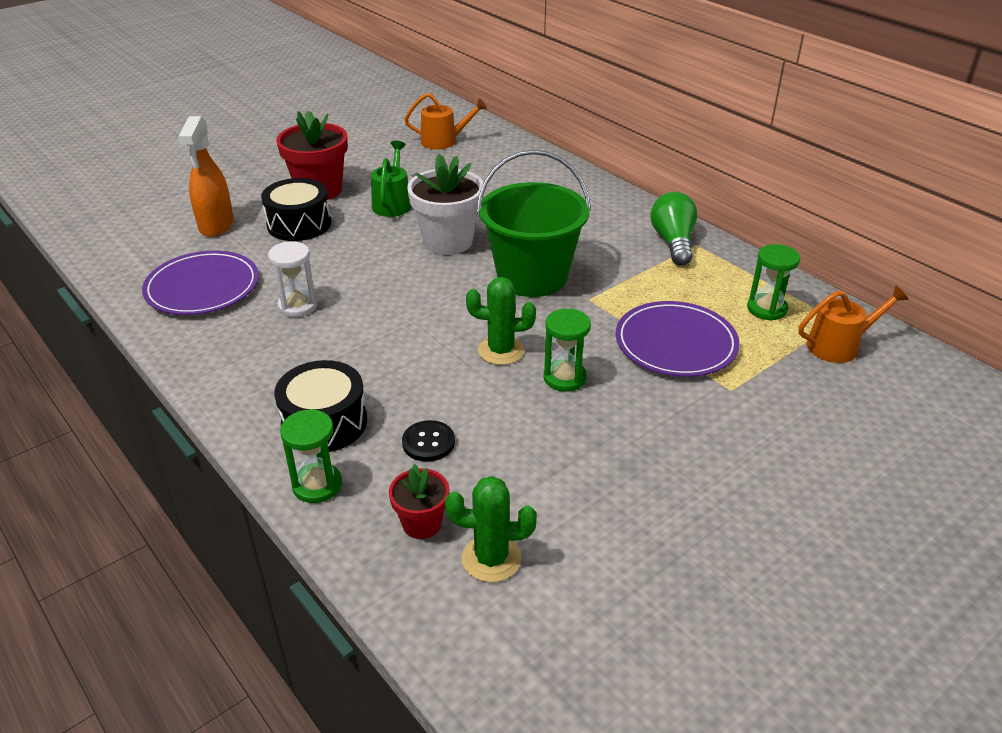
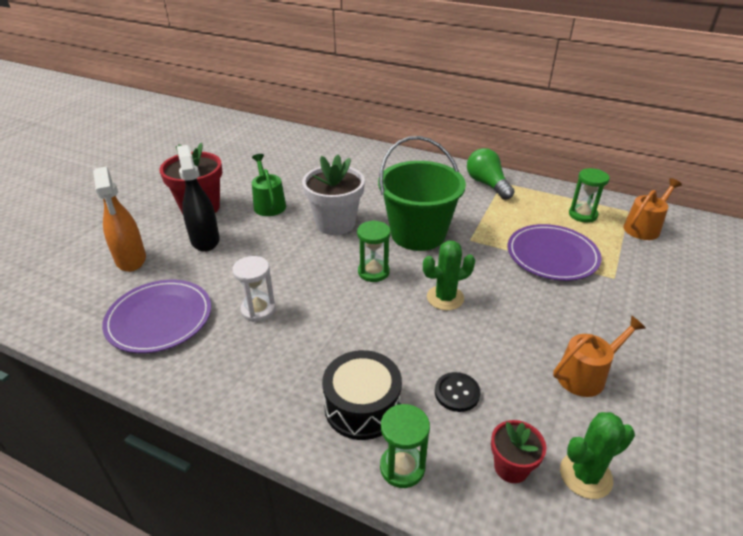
camera: 25 degrees left, 0 degrees up
(299, 224) = (205, 240): black drum -> black spray bottle
(443, 141) = (269, 148): orange watering can -> orange watering can (585, 375)
(564, 378) = (506, 304): green hourglass -> green hourglass (373, 272)

